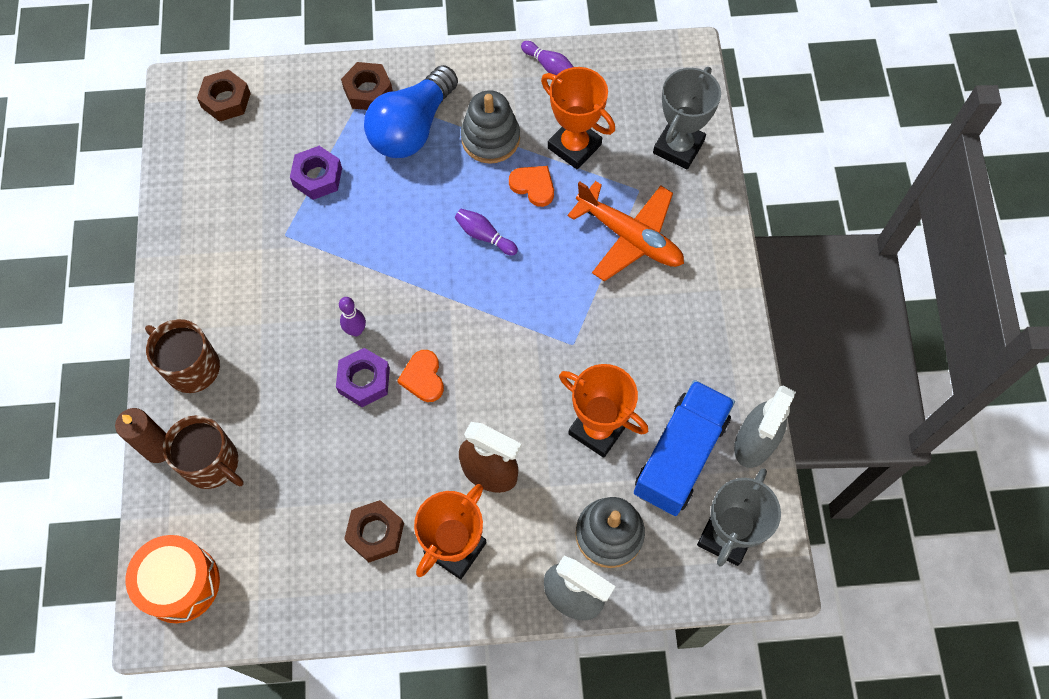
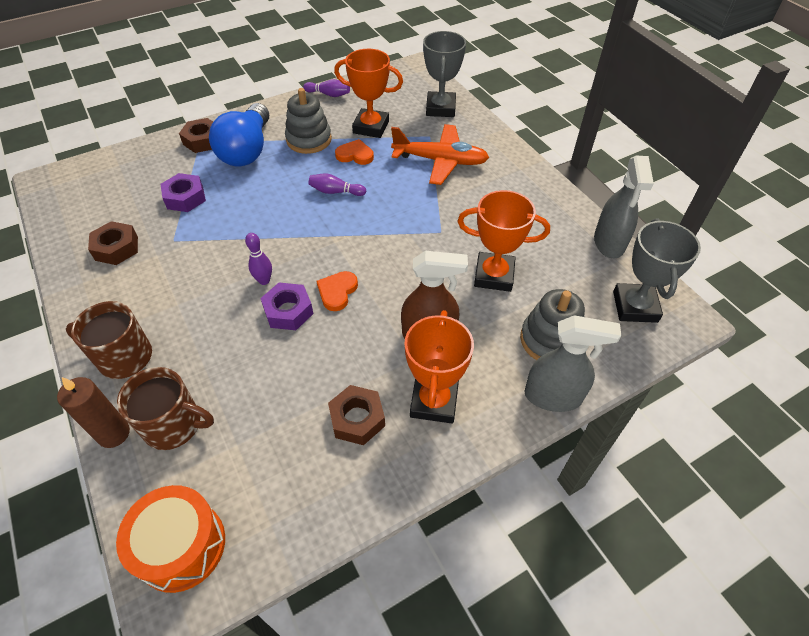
camera: 25 degrees left, 15 degrees down
(226, 100) = (88, 176): brown nut -> brown nut (116, 248)
(423, 377) = (337, 292): orange heart -> orange heart turned 60 degrees clockwise
(680, 456) = (565, 270): blue truck -> none

